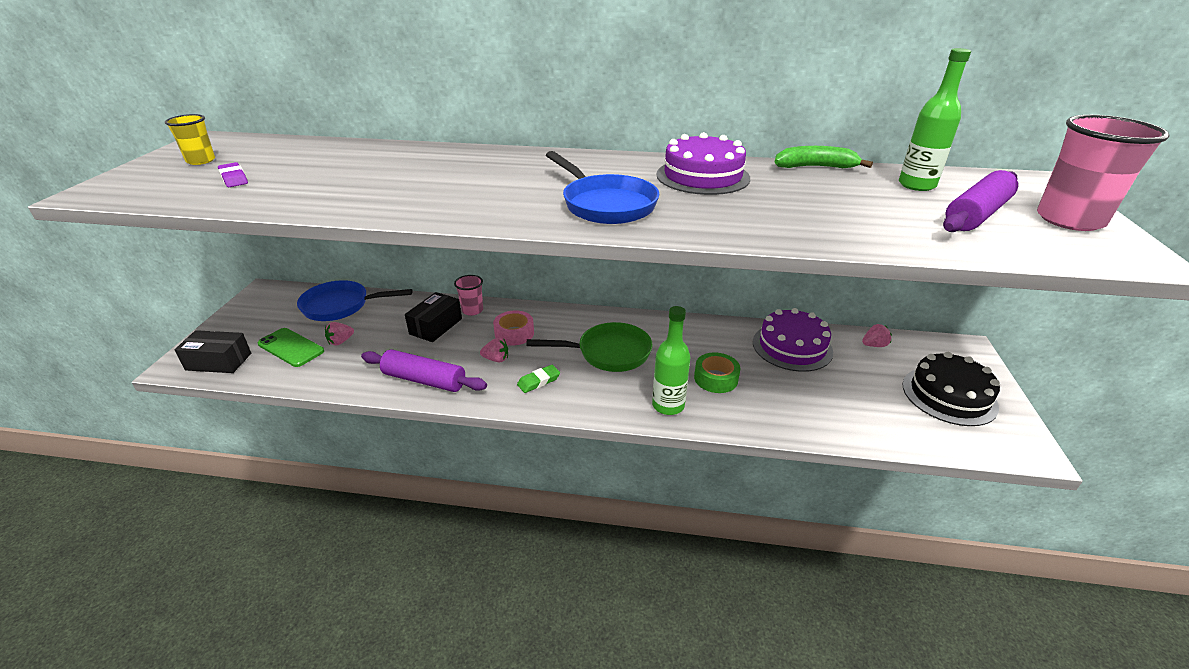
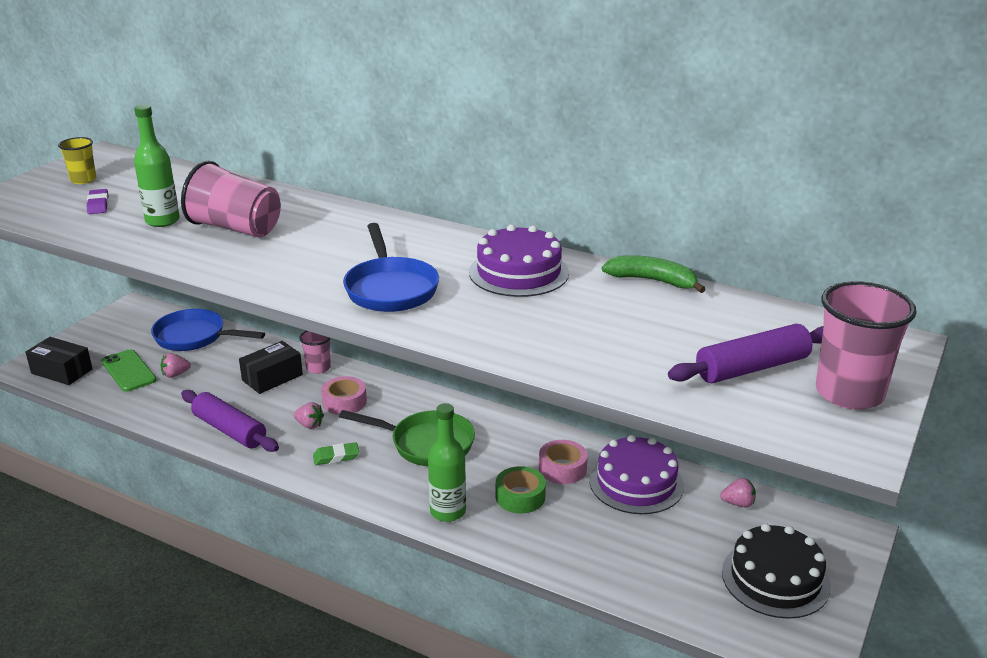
camera: 20 degrees right, 5 degrees down
(403, 179) = (236, 228): none -> pink cup
(730, 348) = (562, 468): none -> pink tape
(916, 185) = (737, 322): green bottle -> green bottle (162, 221)

